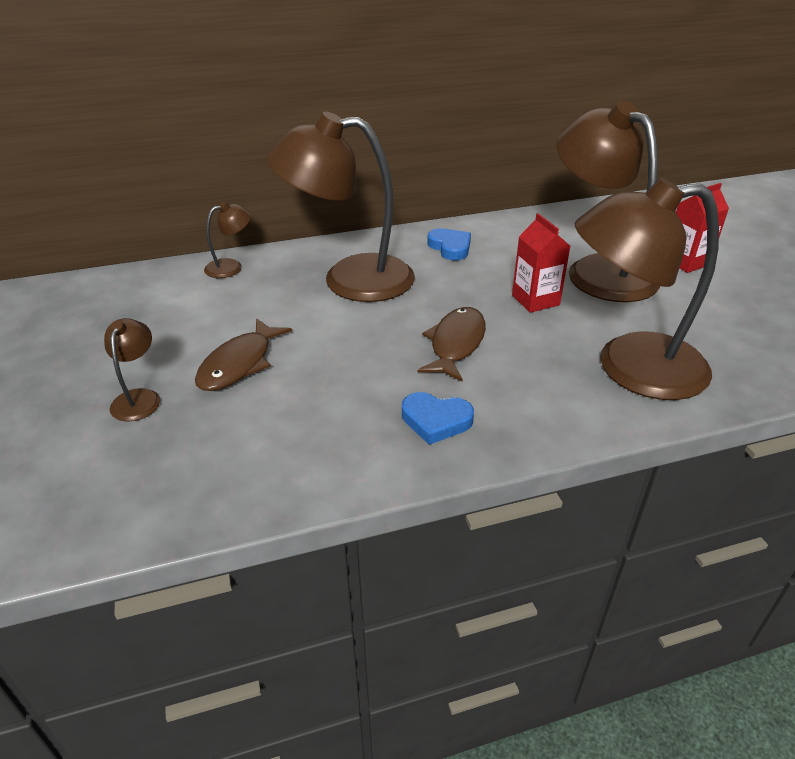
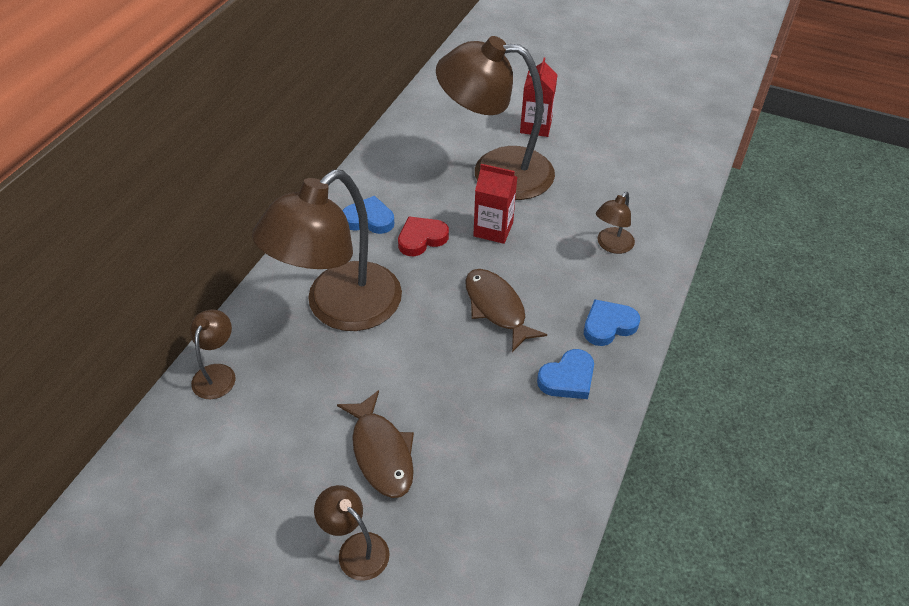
camera: 50 degrees left, 10 degrees up
(469, 276) = (421, 239): none -> red heart
(532, 414) = (608, 325): none -> blue heart
(630, 368) = (611, 245): brown lamp -> brown lamp, size x0.43

